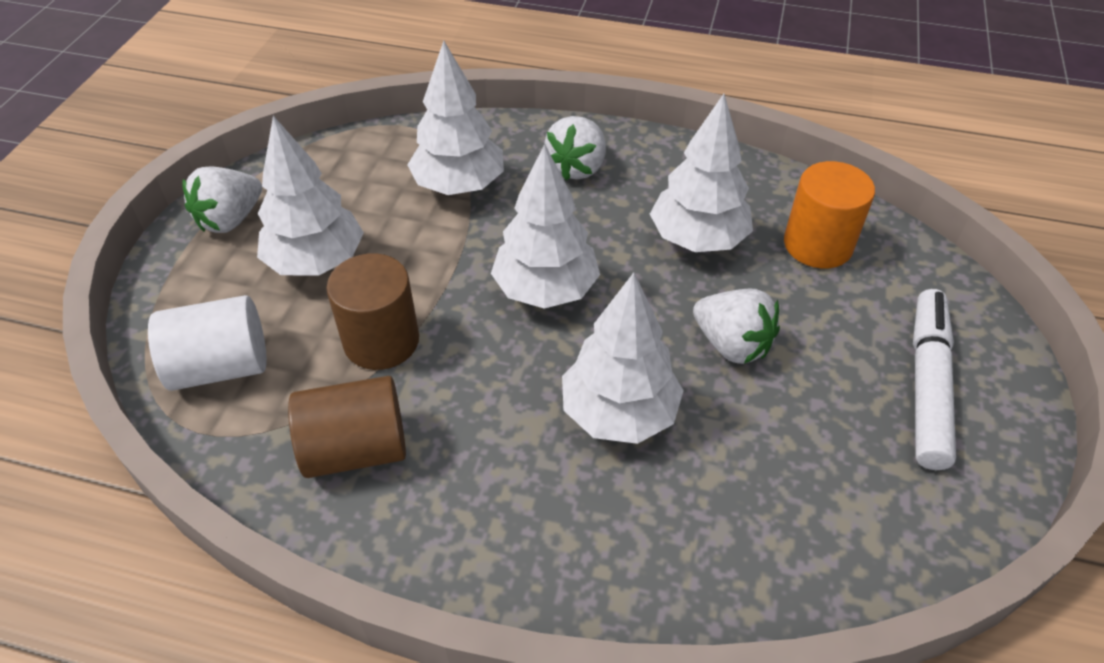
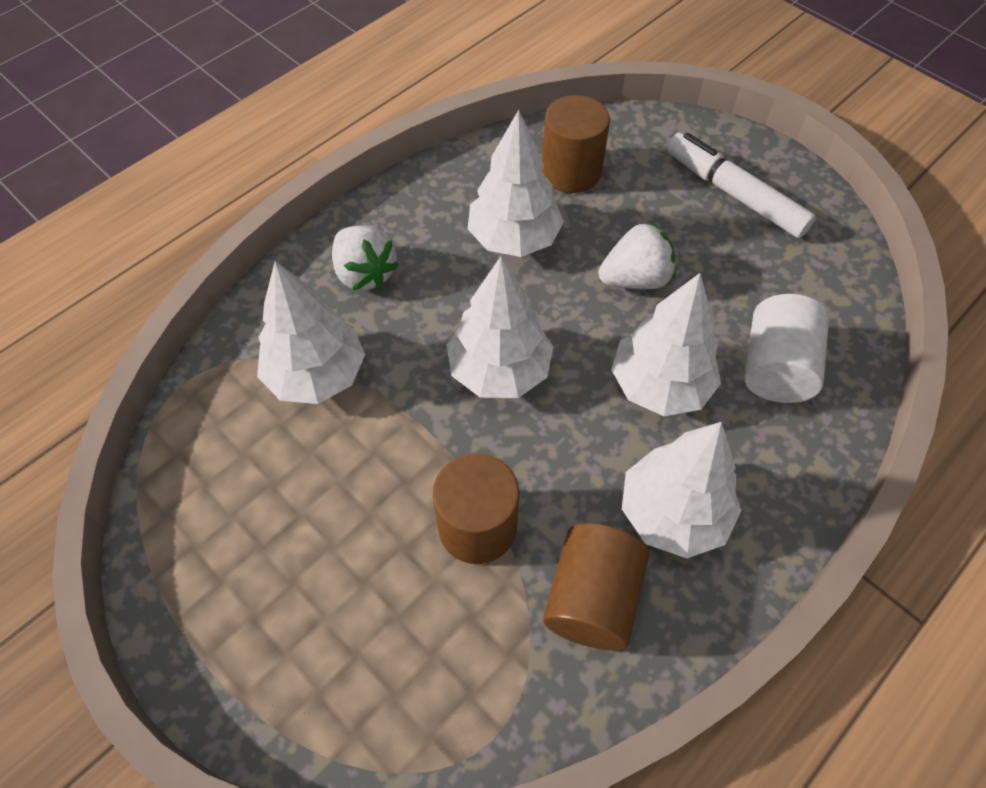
camera: 60 degrees left, 10 degrees up
(221, 367) = (420, 688): white cylinder -> white cylinder (775, 368)
(230, 219) = (202, 608): white strawberry -> none
(316, 262) = (332, 544): white tree -> white tree (672, 513)
(817, 245) = (571, 171): orange cylinder -> brown cylinder

